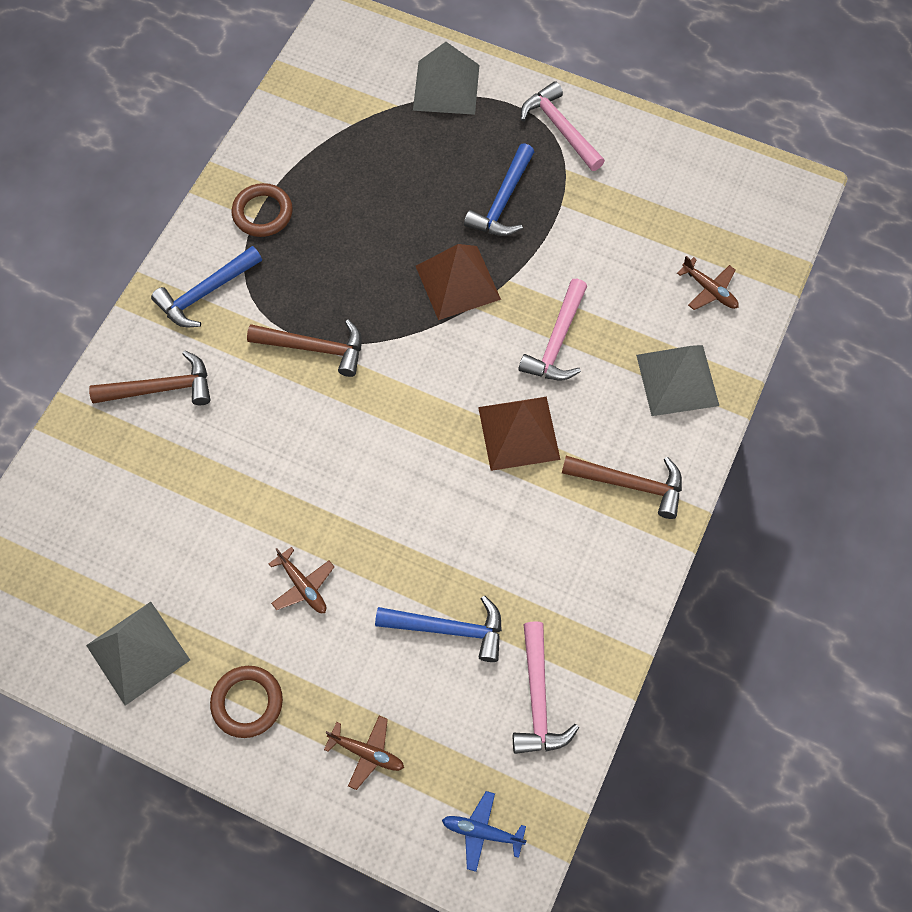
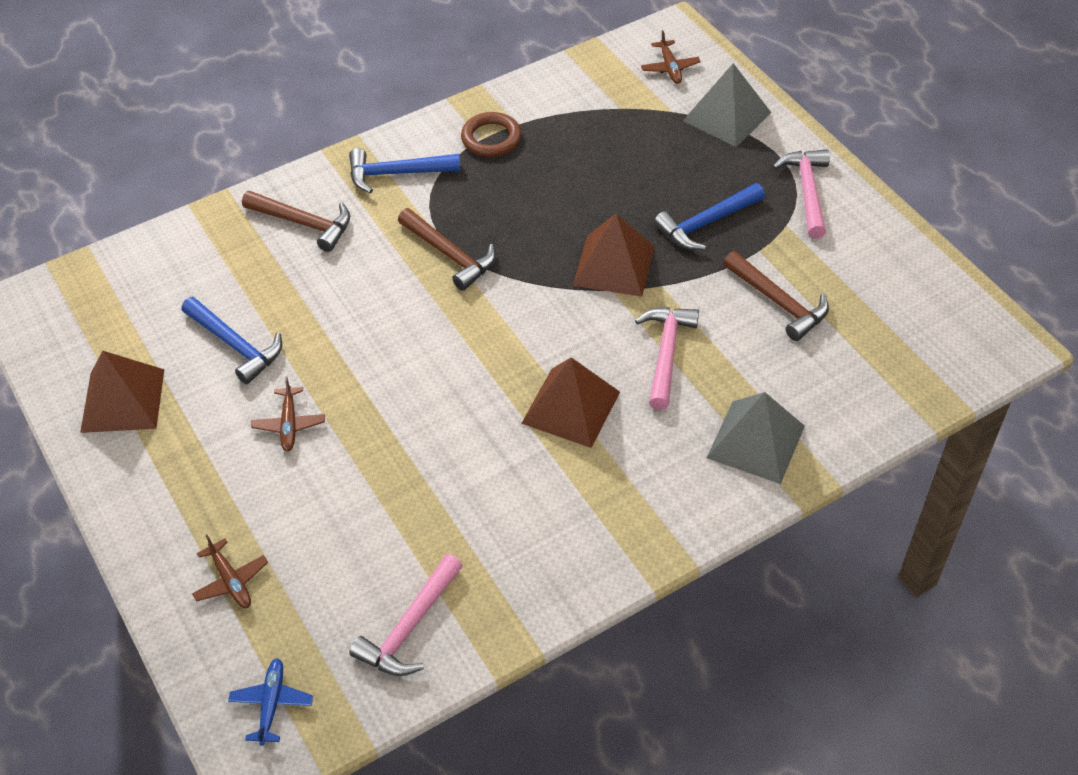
camera: 35 degrees right, 15 degrees down
(138, 652) = (122, 400): grey pyramid -> brown pyramid
(247, 702) = (171, 485): brown ring -> none
(448, 629) = (380, 526): blue hammer -> blue hammer (235, 345)
(482, 832) = (271, 704): blue plane -> blue plane turned 45 degrees clockwise
(557, 341) = (666, 354): pink hammer -> pink hammer turned 135 degrees clockwise
(630, 484) = (639, 502): brown hammer -> brown hammer (778, 302)
(709, 290) = (848, 384): brown plane -> brown plane (670, 67)

